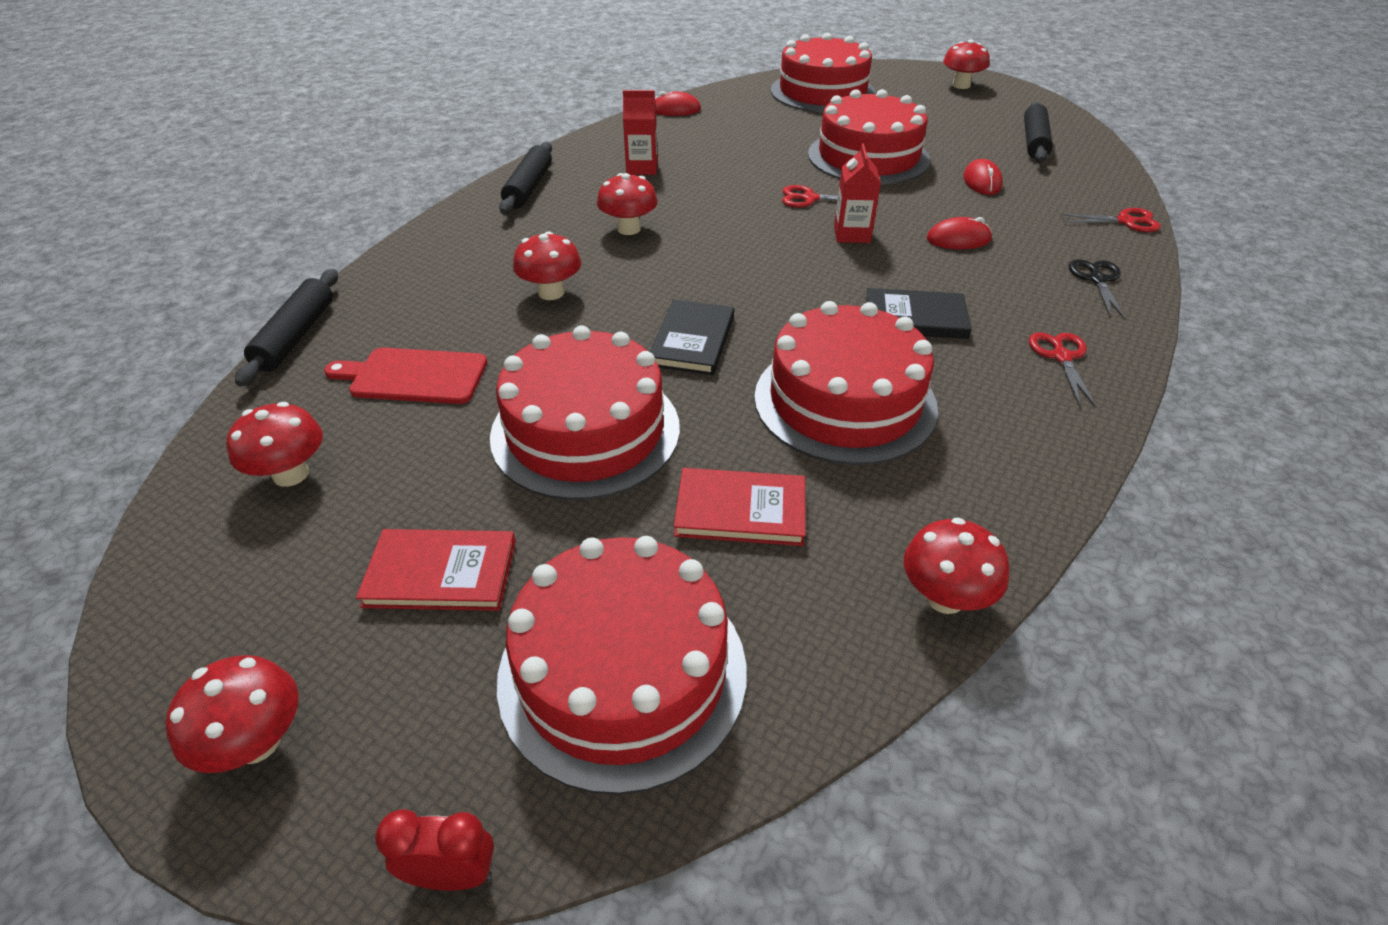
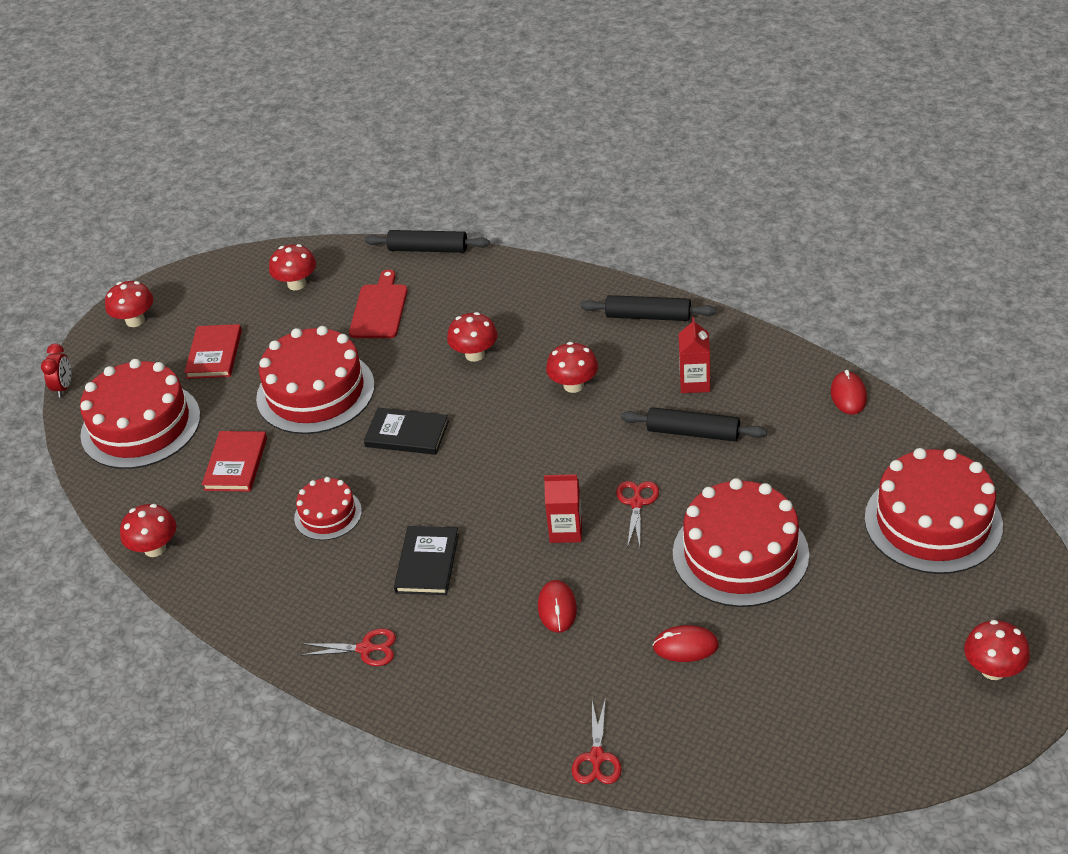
camera: 95 degrees right, 0 degrees up
(845, 401) = (328, 514): red cake -> red cake, size x0.53
(1034, 141) = (804, 717): black rolling pin -> black rolling pin (693, 433)
(1097, 280) = (480, 702): black scissors -> none

